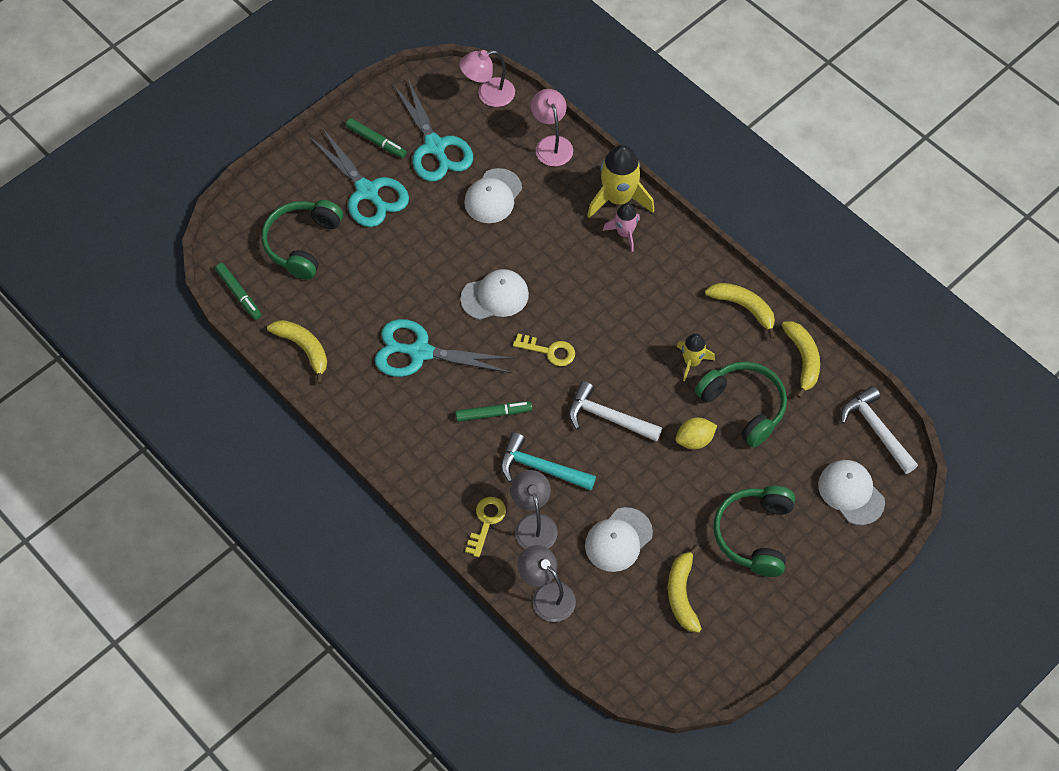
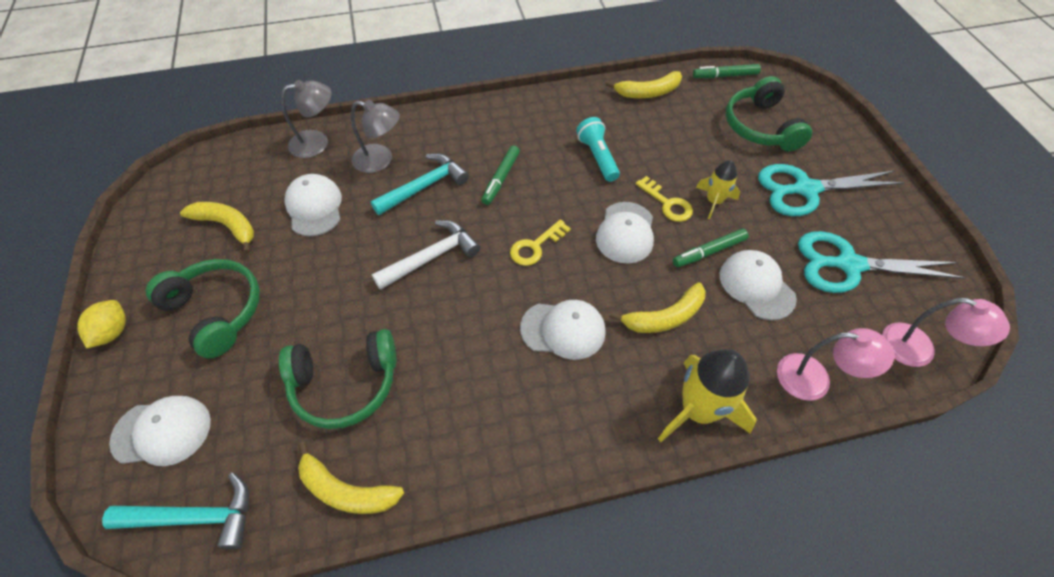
camera: 120 degrees right, 5 degrees down
(302, 243) = (761, 127): green headphones -> green headphones turned 150 degrees counterclockwise
(376, 141) = (872, 220): green marker -> green marker (709, 252)
(420, 352) = (597, 157): turquoise scissors -> turquoise flashlight
(486, 522) = (409, 134): yellow key -> yellow key (667, 203)
(488, 94) = (919, 349): pink lamp -> pink lamp turned 105 degrees clockwise
(611, 298) = (563, 330): none -> white cap
(624, 233) = (642, 389): pink rocket -> none
(692, 362) = (434, 364): yellow rocket -> yellow rocket (714, 201)
(694, 440) = (349, 316): yellow lemon -> yellow lemon (113, 332)
(744, 307) = (461, 464): yellow banana -> yellow banana (665, 317)
(876, 430) = (195, 517): white hammer -> turquoise hammer

